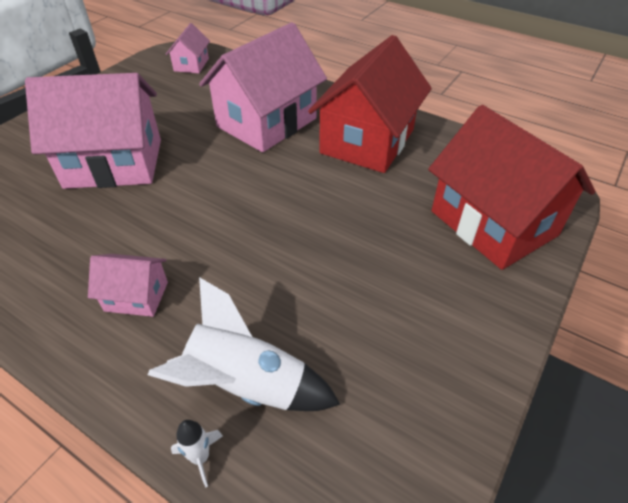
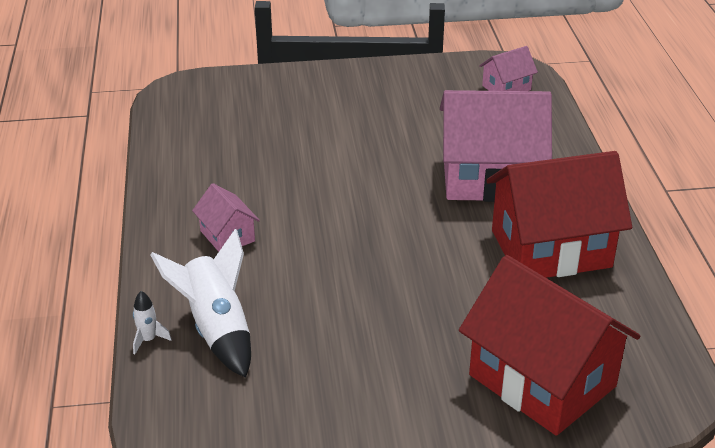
camera: 50 degrees right, 10 degrees down
(114, 163) = (330, 138): pink house -> none
(493, 223) = (542, 380): red house -> red house turned 60 degrees counterclockwise

